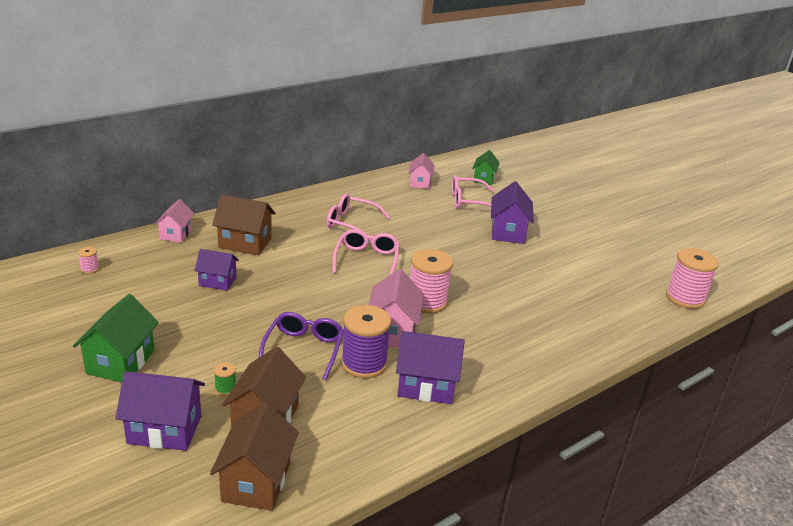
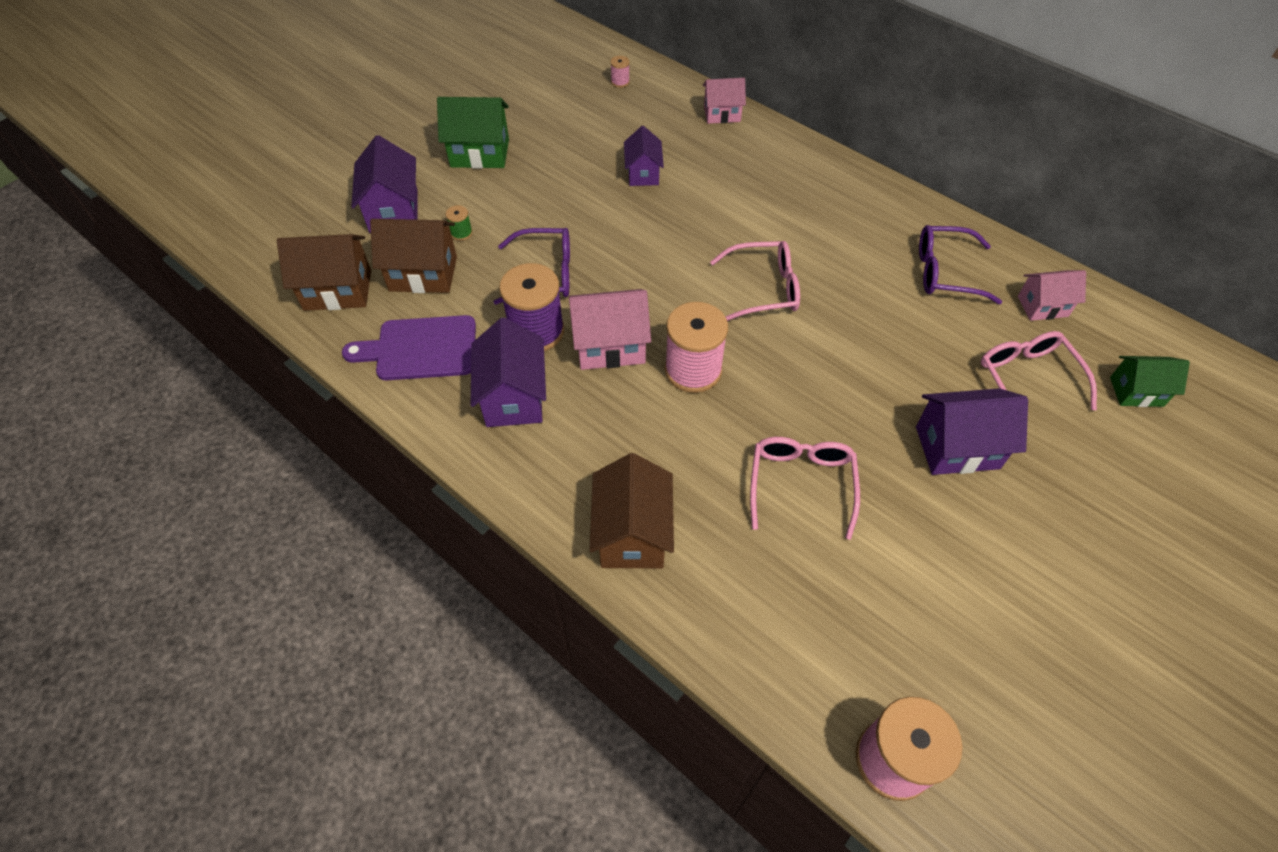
camera: 80 degrees right, 25 degrees up
(245, 243) = (736, 171): brown house -> brown house (632, 533)
(351, 223) = (851, 253): pink glasses -> pink glasses (801, 484)
(357, 431) = (420, 349): none -> purple cutting board
(382, 200) = (945, 272): none -> purple glasses

